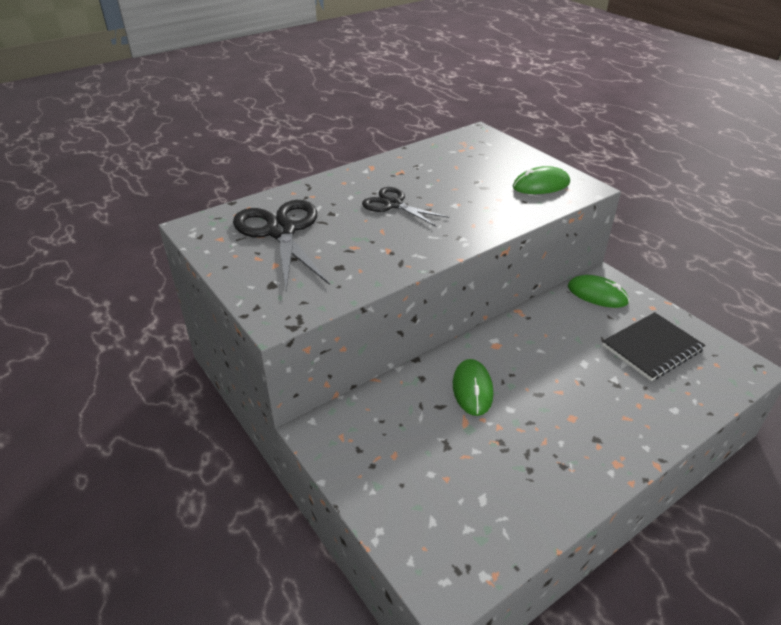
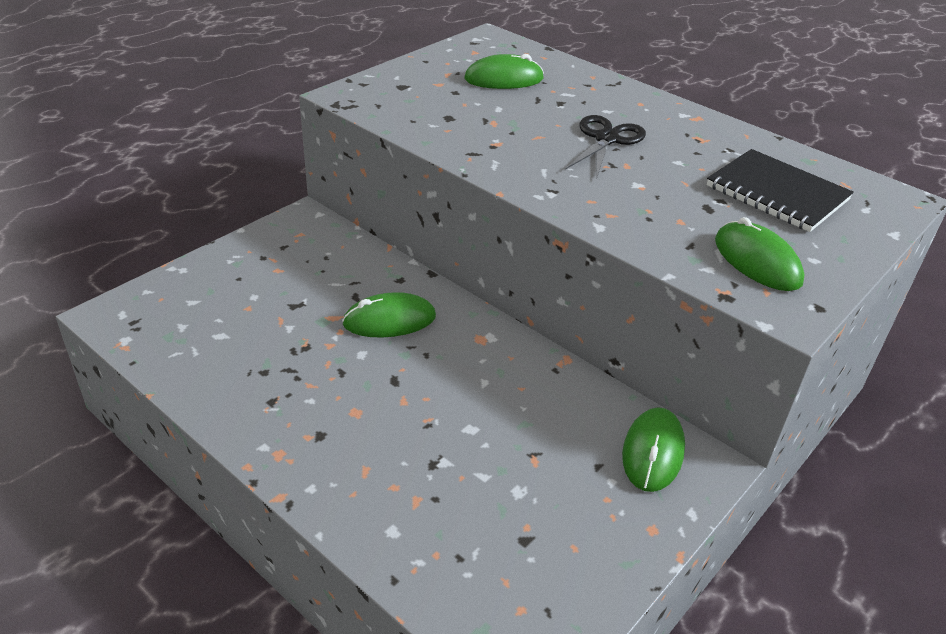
camera: 75 degrees right, 0 degrees up
(281, 231) = (503, 79): black scissors -> green mouse
(652, 348) = (534, 516): black notebook -> black notebook (777, 193)

